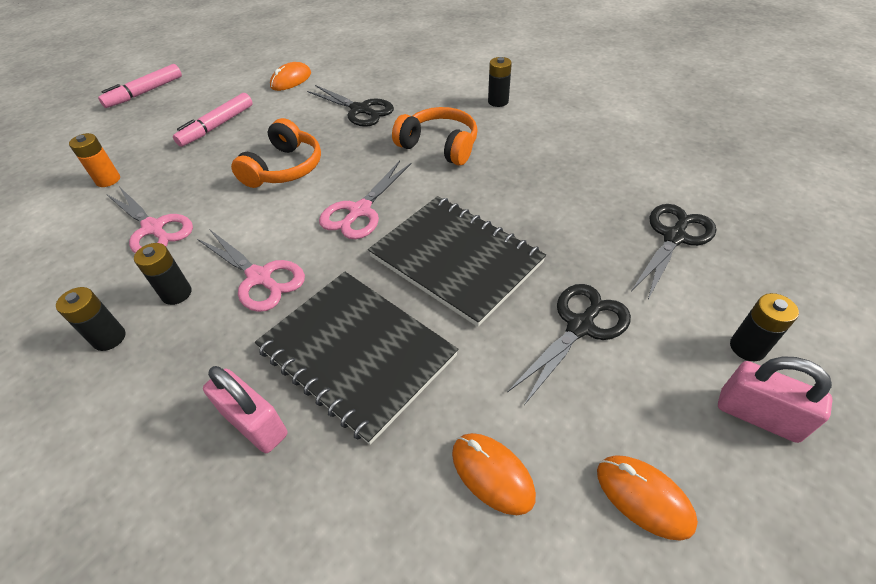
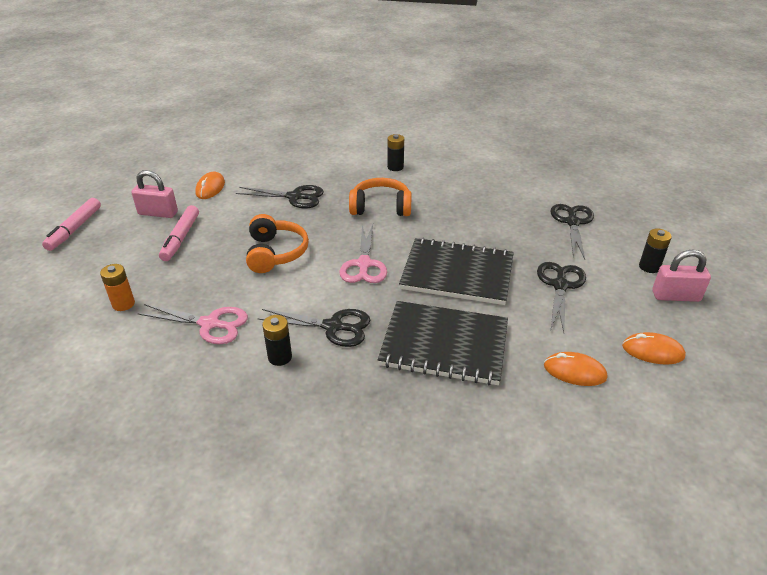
camera: 30 degrees left, 10 degrees down
(109, 338) = (258, 401): black battery -> none
(255, 423) = (417, 404): pink padlock -> pink padlock (158, 213)
(259, 278) = (333, 327): pink scissors -> black scissors

